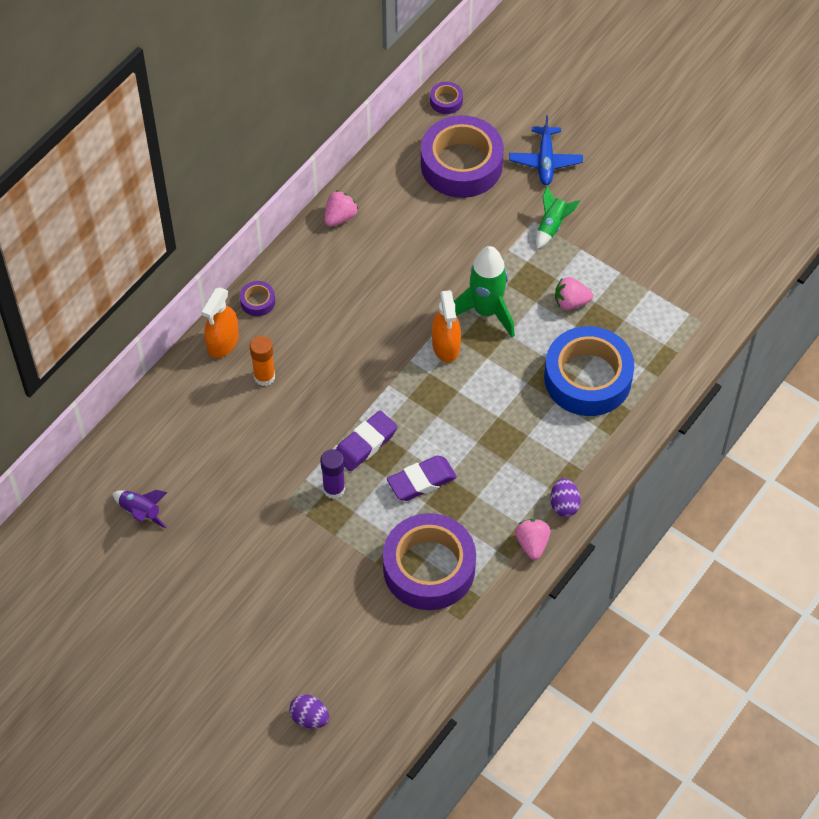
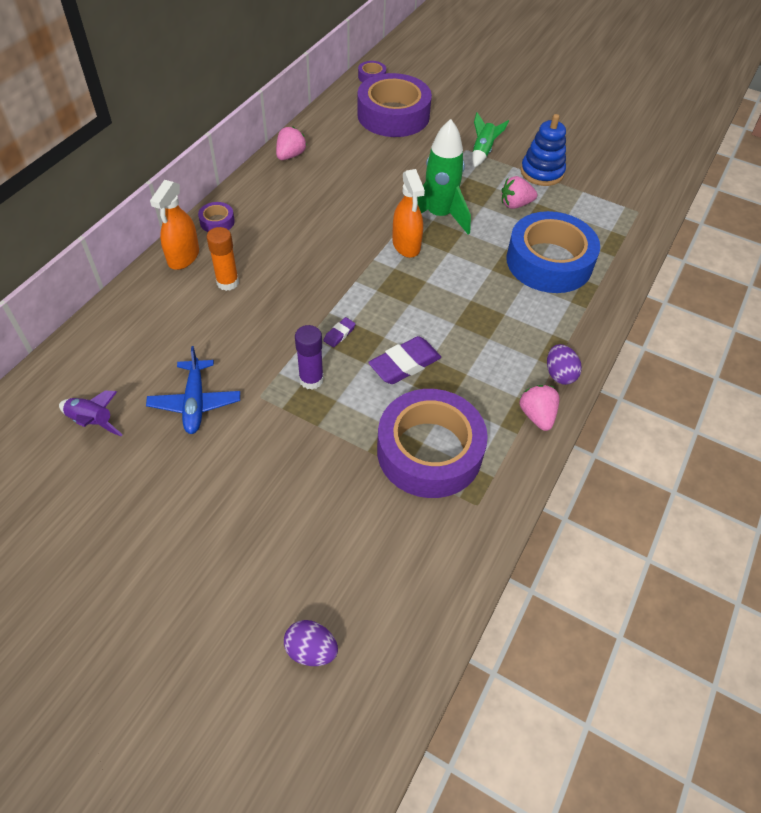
camera: 10 degrees left, 5 degrees down
(365, 444) = (339, 334): purple eraser -> purple eraser, size x0.49
(545, 161) = (465, 110): blue plane -> blue plane (195, 402)
(611, 260) = (542, 172): none -> blue stacking toy

